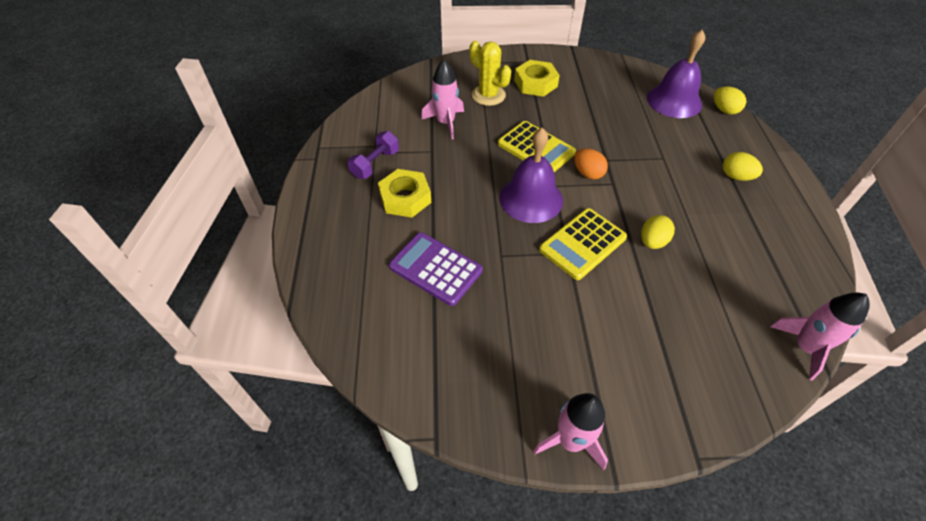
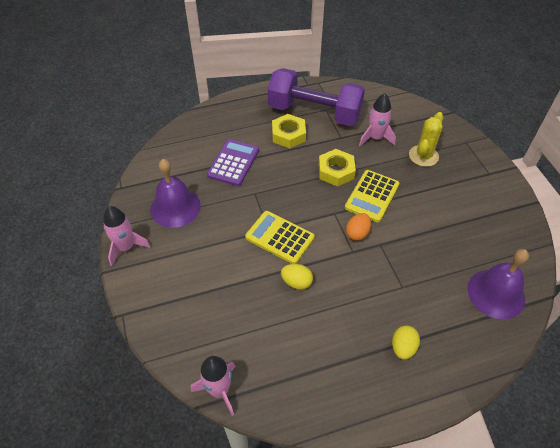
camera: 75 degrees right, 0 degrees up
(375, 164) = (314, 113): purple dumbbell -> purple dumbbell, size x2.29
(531, 198) = (314, 201): purple bell -> purple bell (175, 207)
(535, 83) = (458, 183): yellow nut -> yellow nut (336, 171)
(724, 110) = (506, 340): yellow egg -> none

